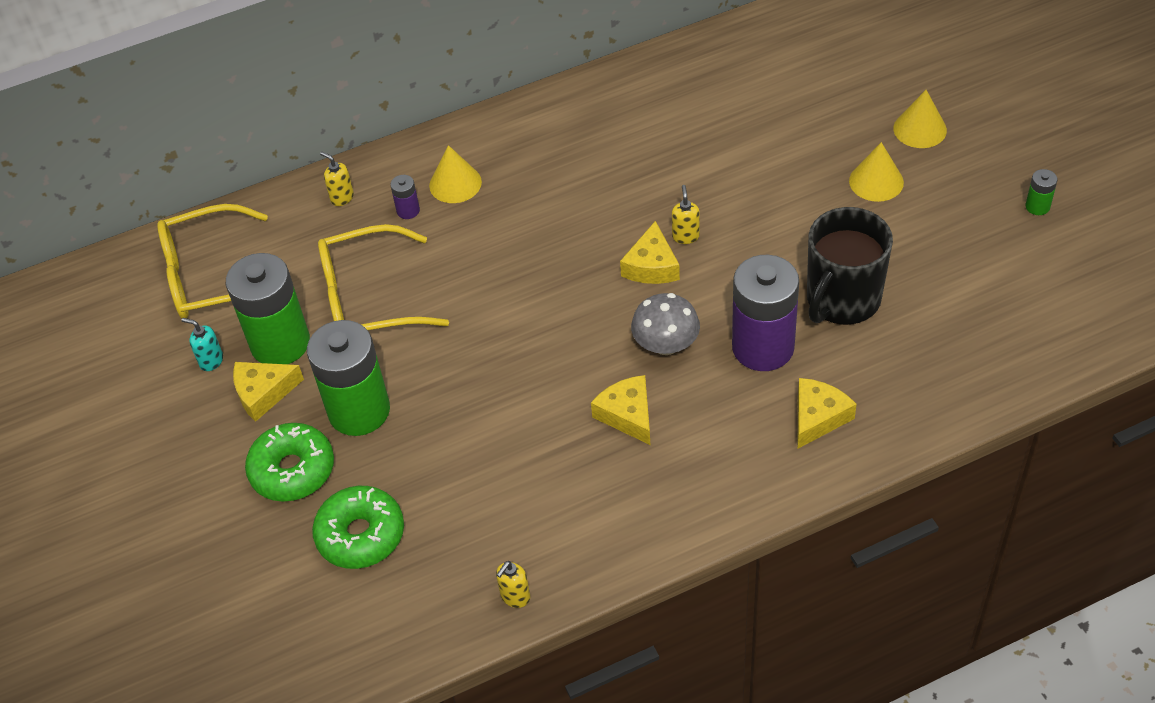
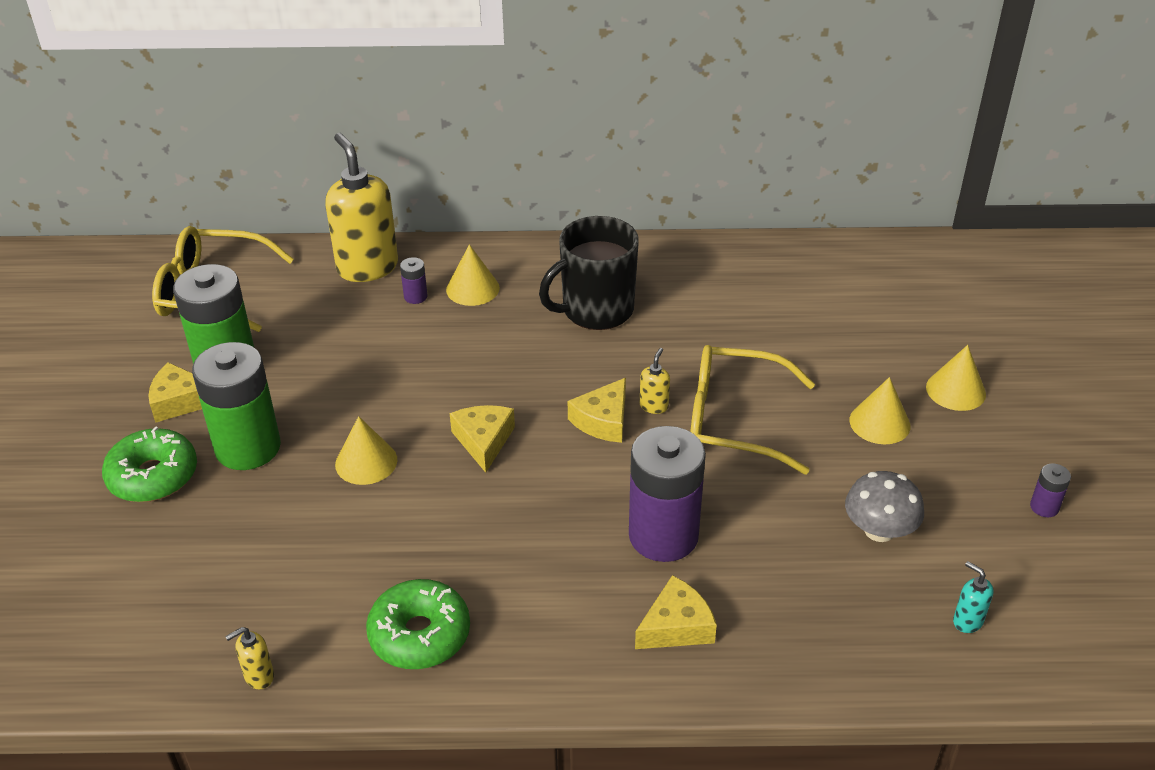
camera: 20 degrees right, 10 degrees down
(211, 361) = (159, 359): turquoise soap dispenser -> turquoise soap dispenser (967, 621)
(342, 198) = (367, 267): yellow soap dispenser -> yellow soap dispenser, size x2.41
(361, 535) = (166, 557): green donut -> green donut (420, 634)
(368, 298) = (327, 356): yellow glasses -> yellow glasses (733, 421)
(474, 382) = (366, 462): none -> yellow cone
(627, 415) = (487, 547): yellow cheese -> yellow cheese (483, 441)
(666, 344) = (568, 496): grey mushroom -> grey mushroom (879, 530)
(842, 300) = (774, 521): black mug -> black mug (596, 310)
(1037, 206) = (1044, 507): green battery -> purple battery

